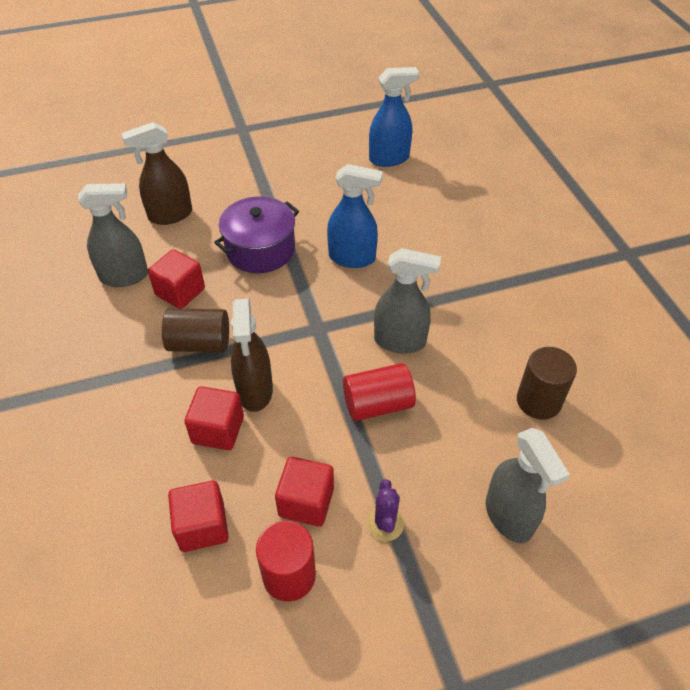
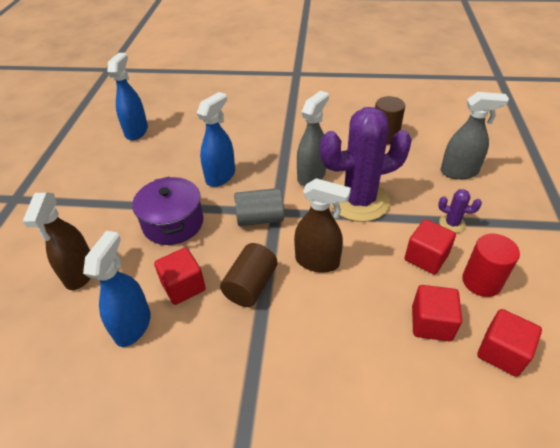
camera: 65 degrees left, 5 degrees down
(125, 276) = (133, 325): grey spray bottle -> blue spray bottle
(218, 430) = (345, 293): red cube -> red cube (501, 352)
(299, 317) = (260, 218): none -> grey cylinder
(377, 404) = (359, 201): red cylinder -> purple cactus

